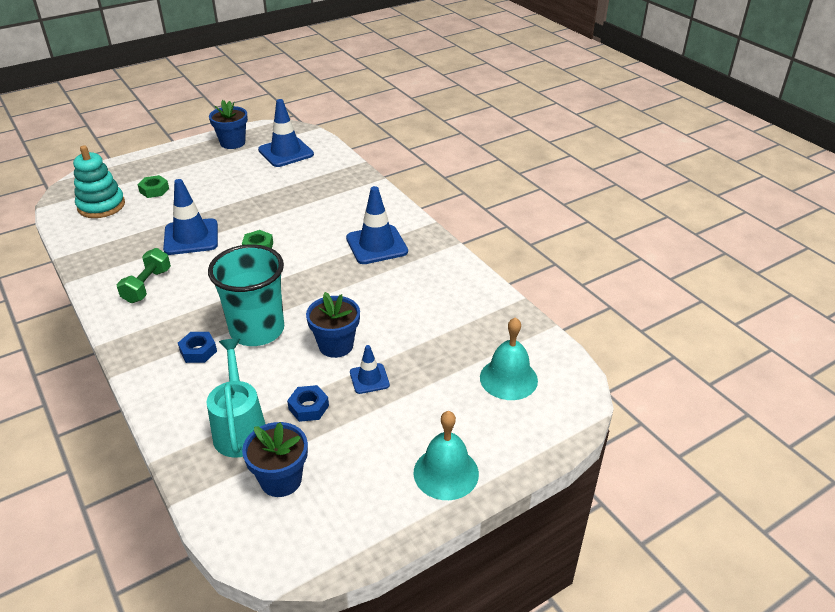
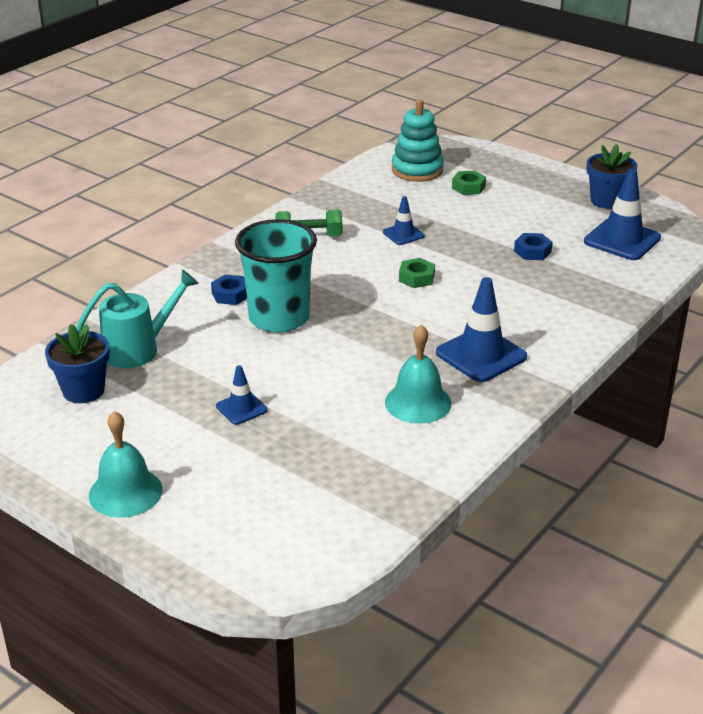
camera: 70 degrees right, 5 degrees down
(191, 237) = (403, 234): blue traffic cone -> blue traffic cone, size x0.55
(308, 407) = (182, 380): blue nut -> blue nut (532, 251)
(336, 345) = (282, 373): blue flower pot -> none
(508, 378) = (291, 511): turquoise bell -> turquoise bell (418, 402)

